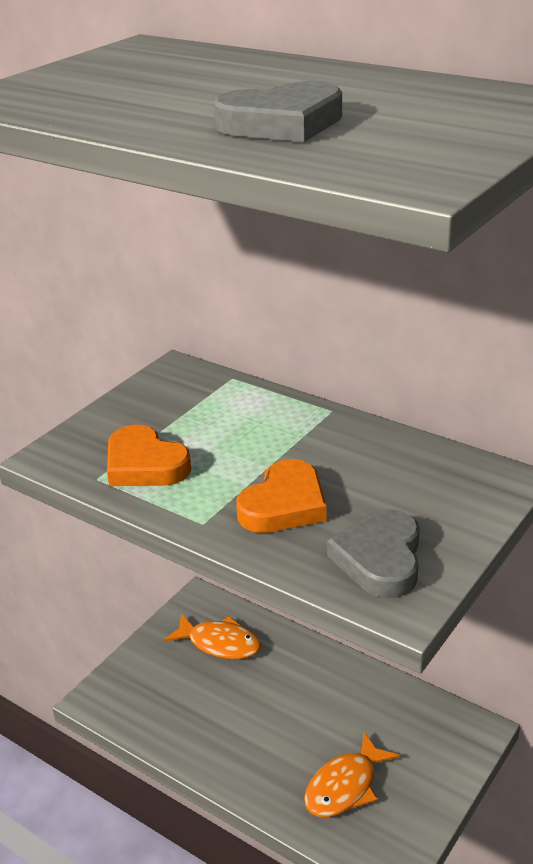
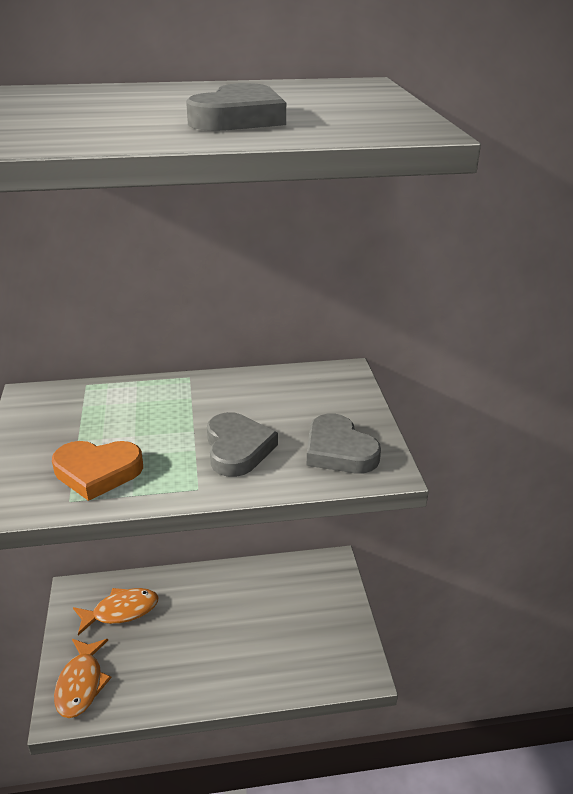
camera: 45 degrees left, 0 degrees up
(284, 505) = (237, 449): orange heart -> grey heart
(345, 786) = (294, 646): orange fish -> orange fish (81, 684)

